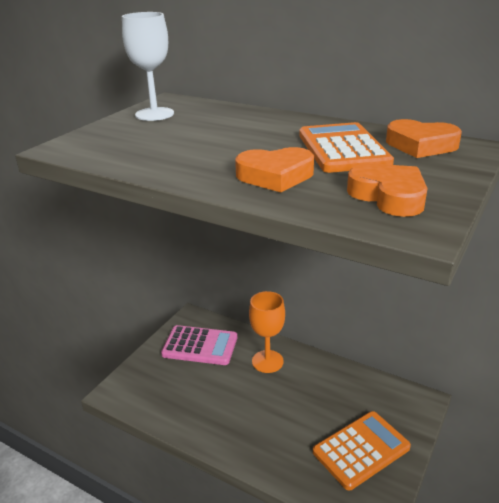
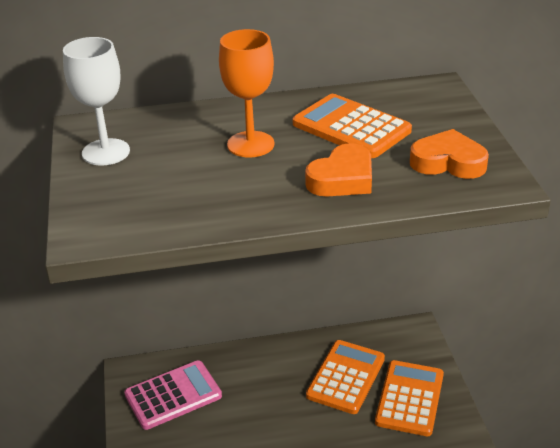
camera: 40 degrees left, 5 degrees up
(267, 361) = (257, 371): orange goblet -> orange goblet (250, 144)
(326, 403) = (346, 377): none -> orange calculator
(420, 145) = (402, 99): orange heart -> none

